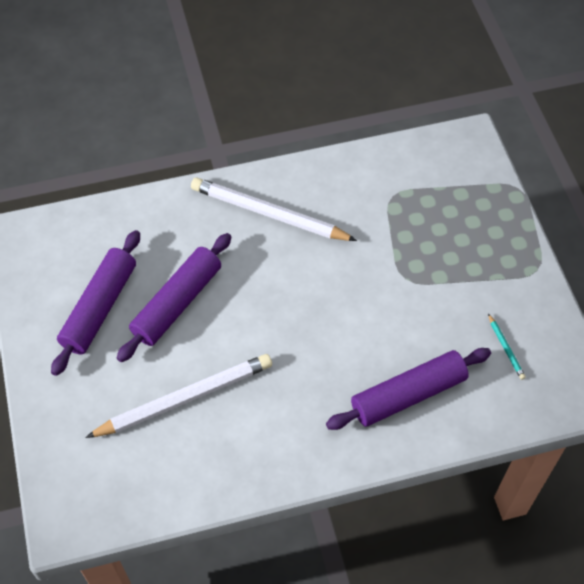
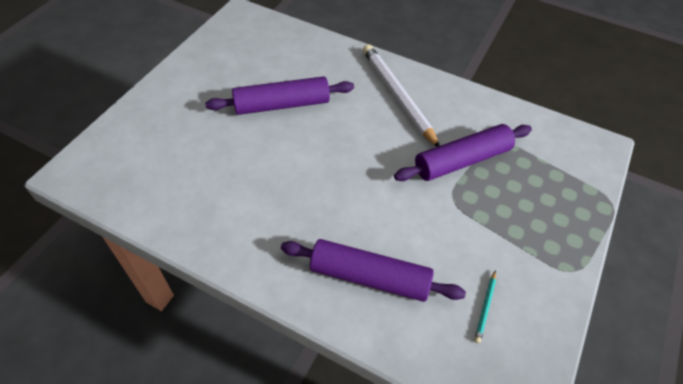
camera: 40 degrees right, 5 degrees down
(100, 308) = (236, 76): purple rolling pin -> purple rolling pin (462, 160)
(185, 398) = (221, 159): white pencil -> none

